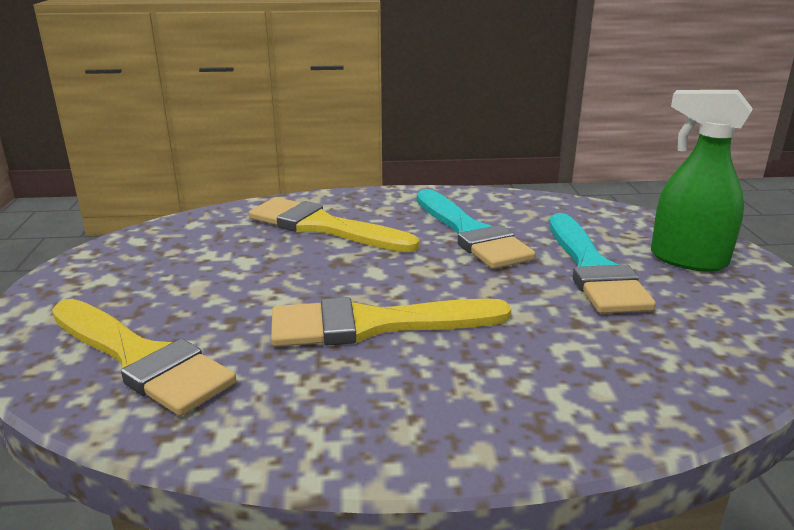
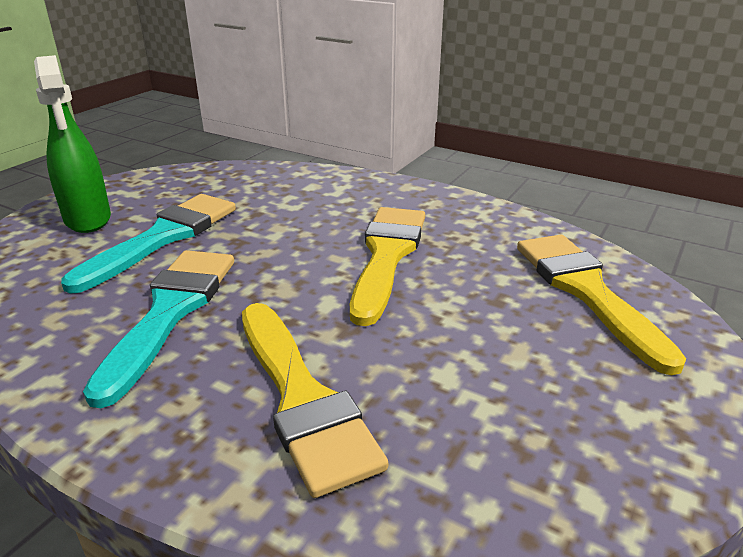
camera: 145 degrees left, 5 degrees up
(375, 324) = (387, 256): yellow brush -> yellow brush turned 105 degrees counterclockwise

